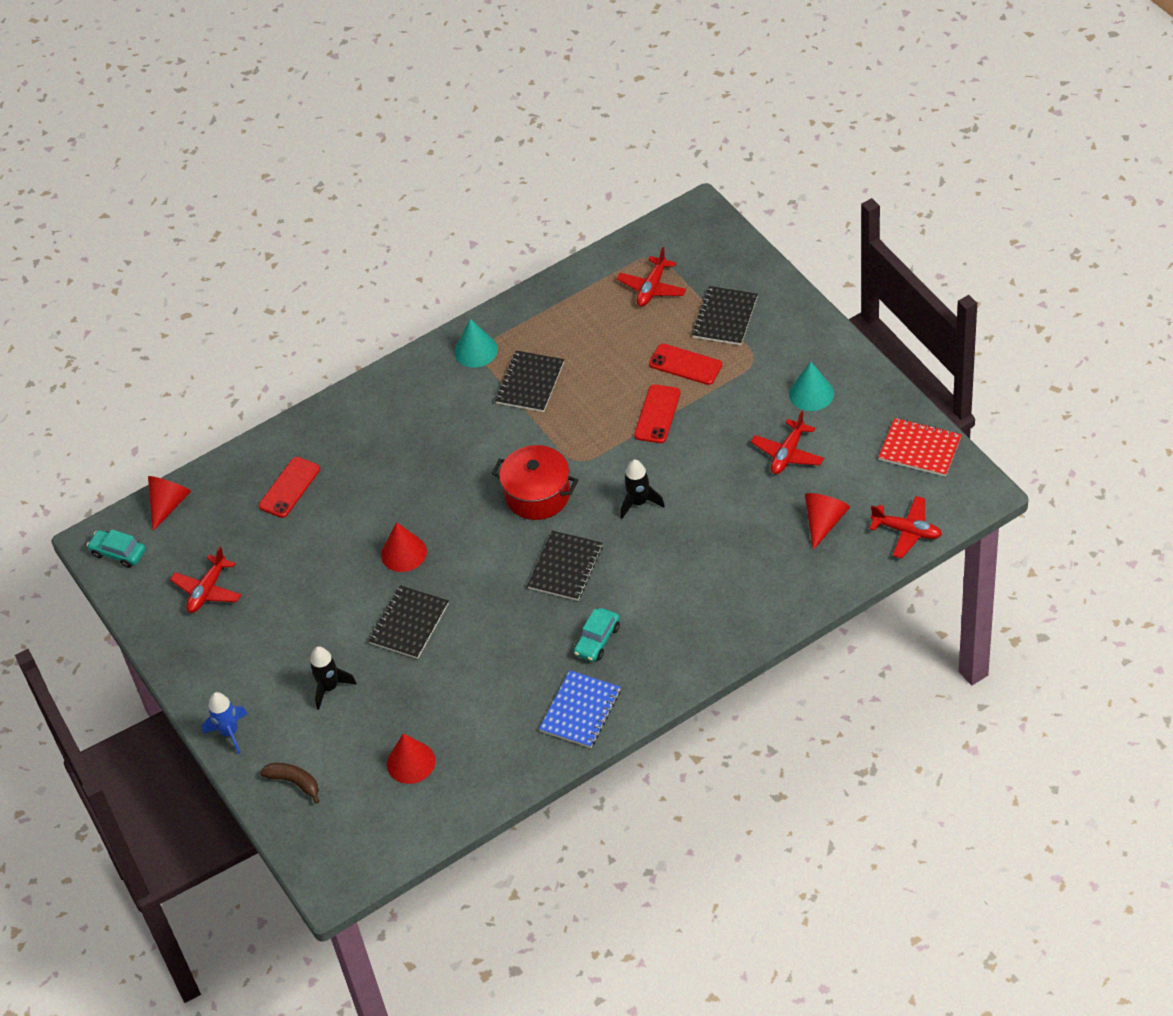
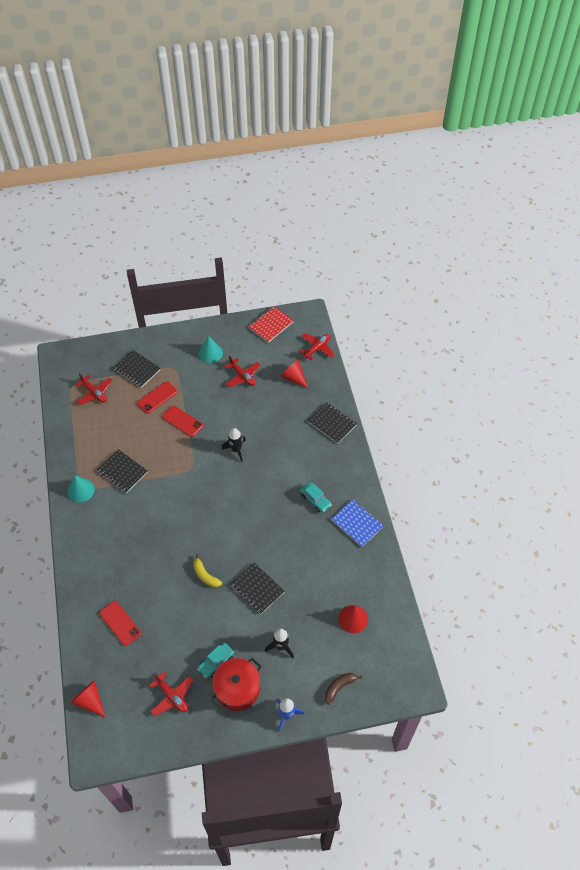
camera: 75 degrees left, 5 degrees up
(118, 553) = (110, 745): turquoise car -> turquoise car (216, 662)
(403, 553) = (205, 575): red cone -> yellow banana
(537, 495) = (203, 495): red pot -> red pot (237, 689)
(565, 567) = (260, 498): black notebook -> black notebook (332, 423)

